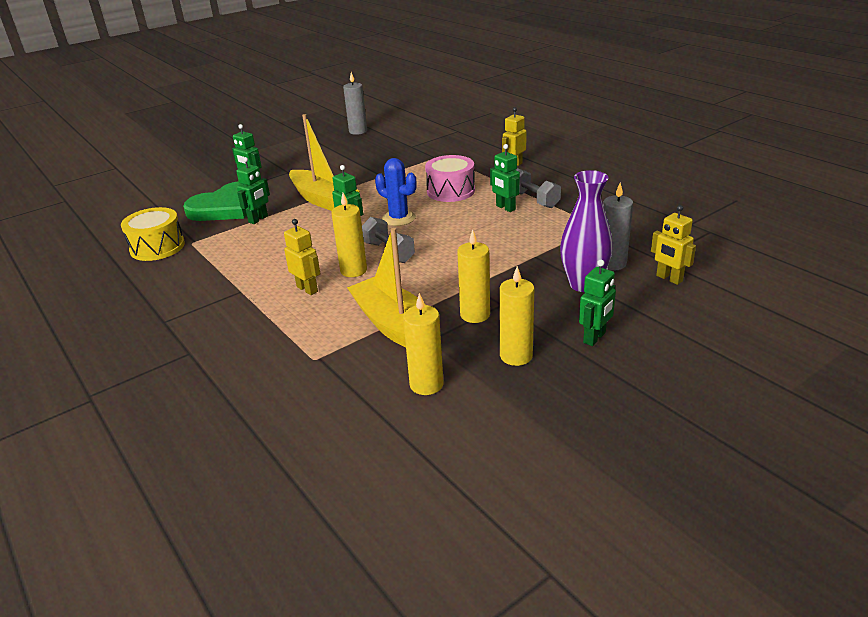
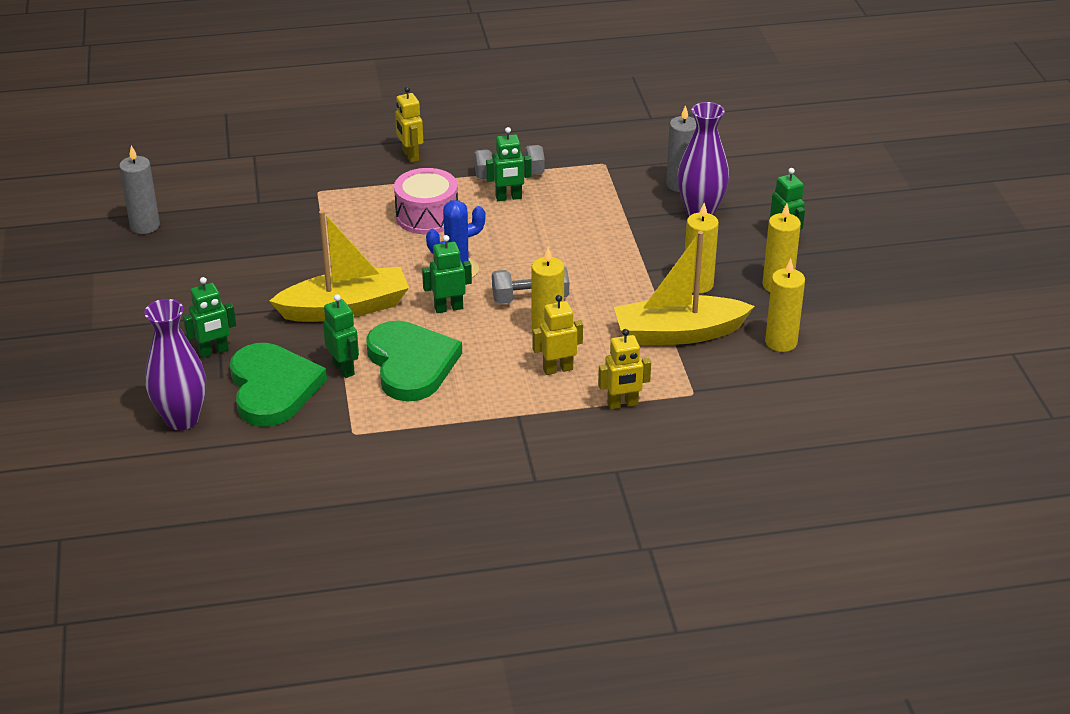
camera: 65 degrees left, 5 degrees up
(157, 247) = (335, 463): yellow drum -> none
(182, 194) = (182, 419): none -> purple vase
(277, 237) = (411, 364): none -> green heart
(669, 278) = (730, 169): yellow robot -> yellow robot (622, 404)

